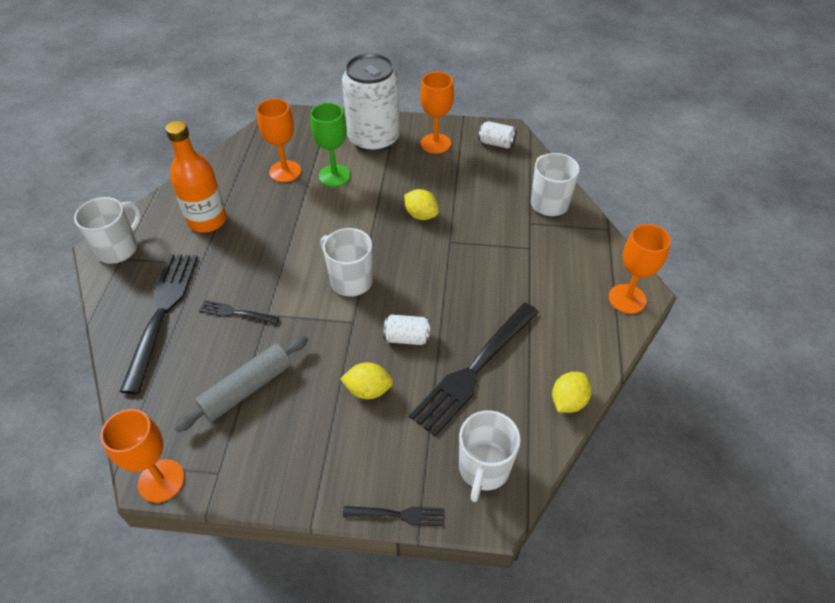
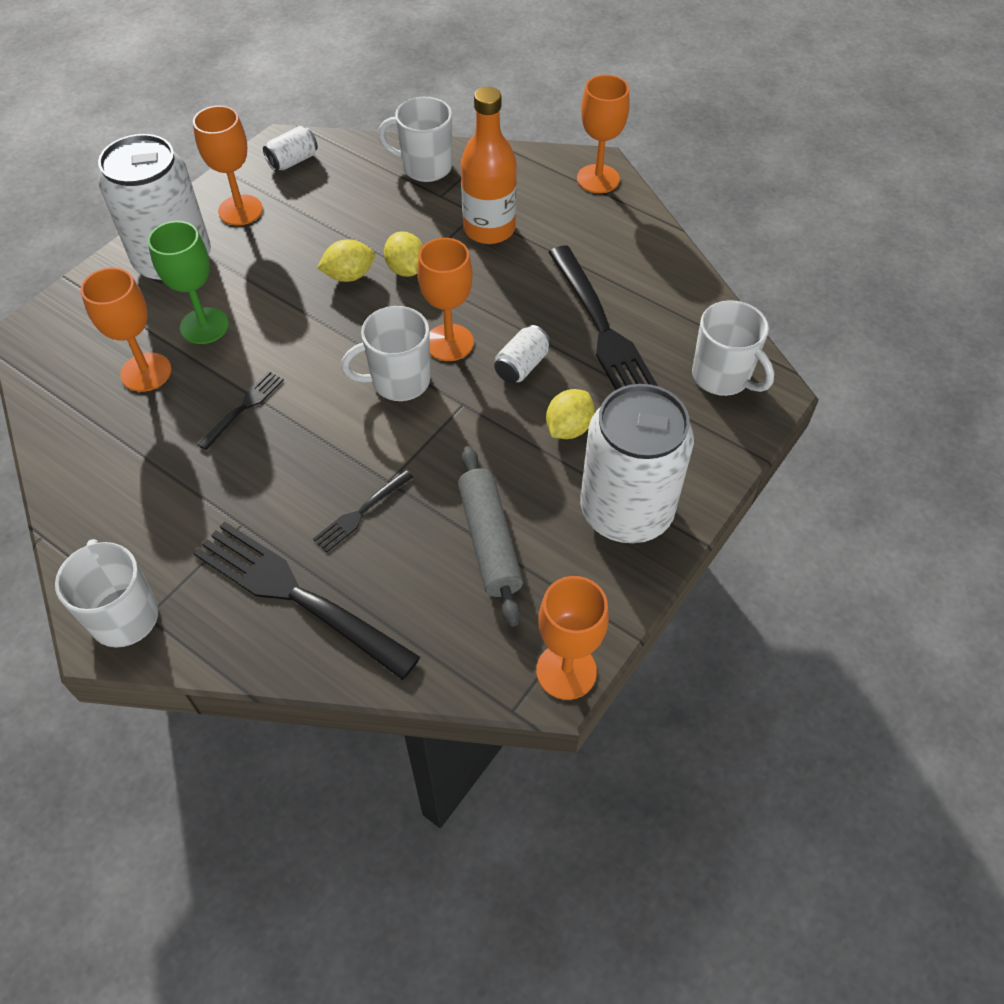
camera: 60 degrees left, 5 degrees up
(207, 220) = (163, 490): orange bottle -> orange bottle (489, 229)
(313, 458) = (626, 511): none -> white can
(398, 515) = (734, 465): black fork -> black fork (243, 408)
(400, 290) = (449, 342): none -> orange goblet
(568, 401) = (686, 280): yellow lemon -> yellow lemon (406, 269)

